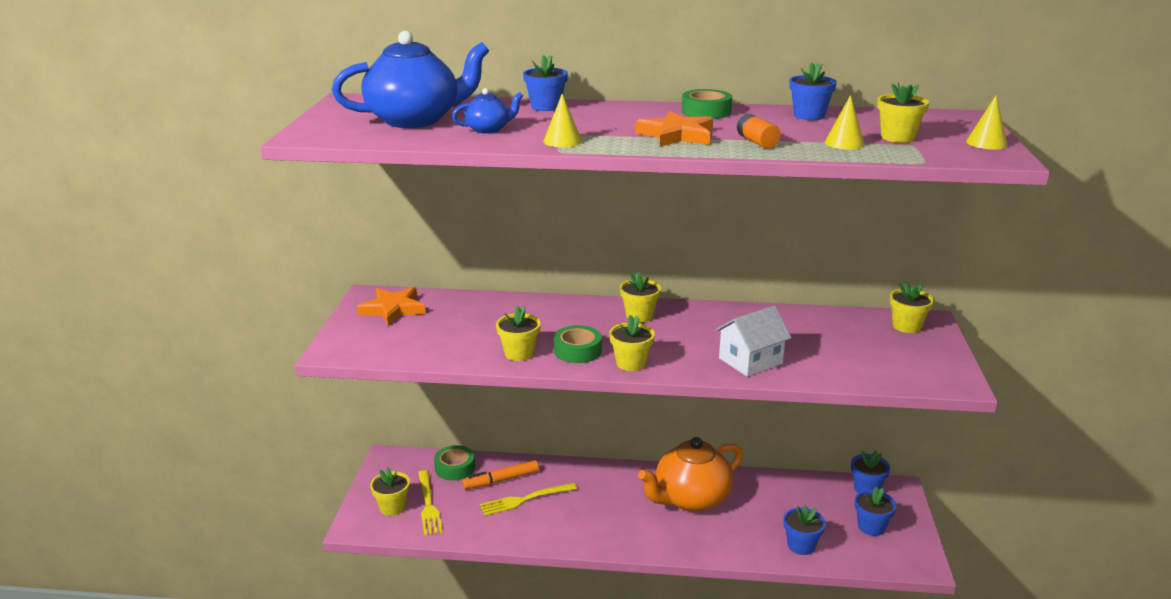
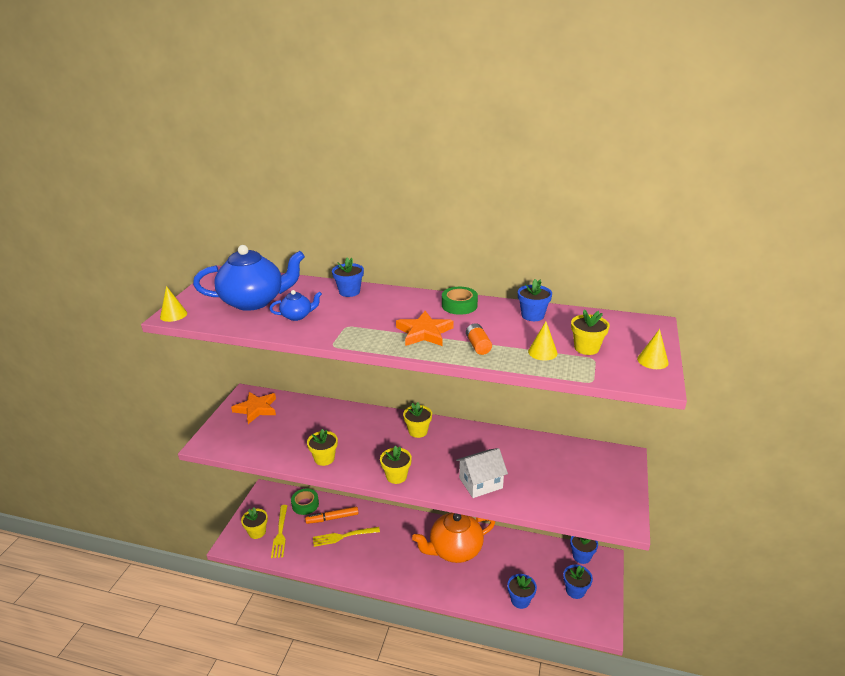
camera: 10 degrees right, 5 degrees up
(562, 141) = (340, 334): yellow cone -> yellow cone (173, 315)
(577, 351) = (364, 460): green tape -> none
(906, 326) = (607, 461): yellow flower pot -> none

